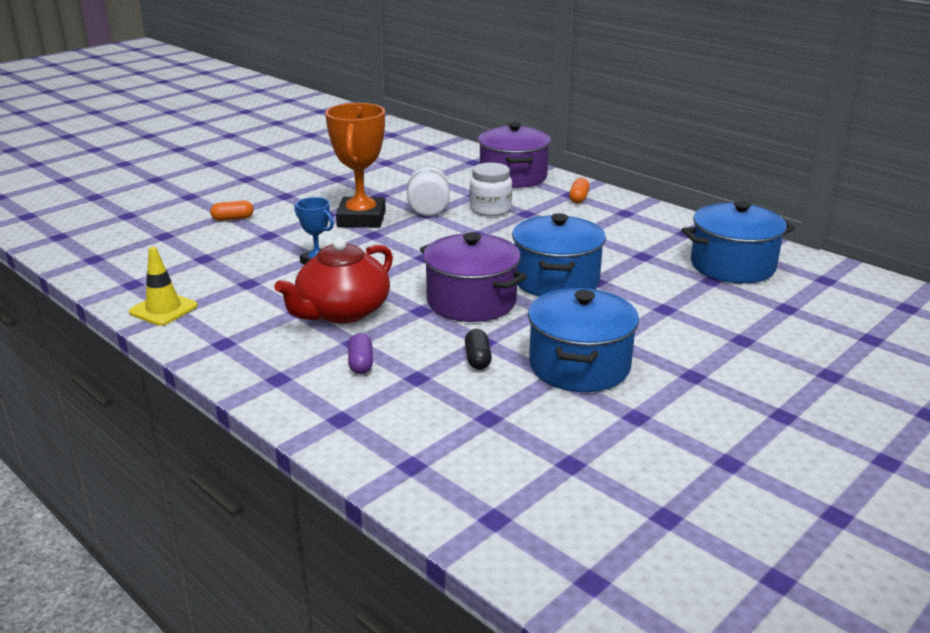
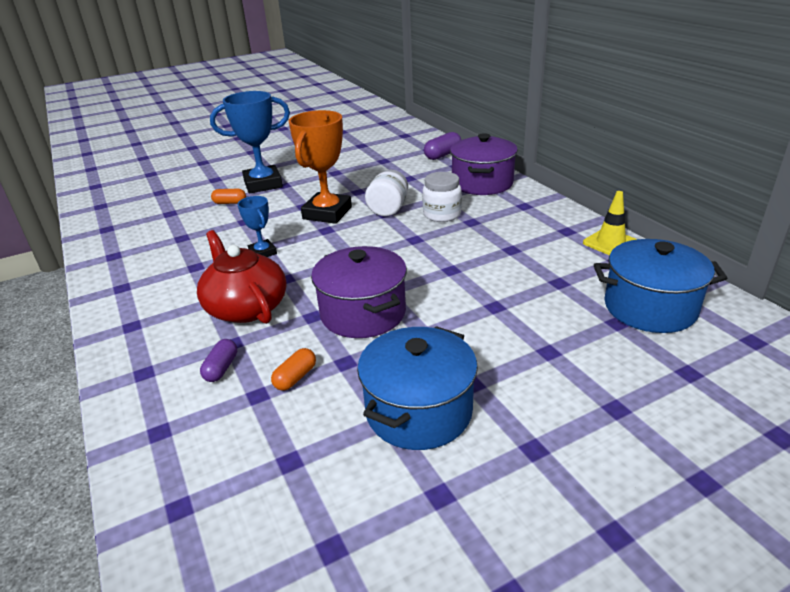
camera: 20 degrees right, 5 degrees up
(163, 309) = (115, 284): yellow traffic cone -> yellow traffic cone (610, 243)
(258, 196) = (263, 184): none -> blue trophy
(342, 311) = (246, 307): red teapot -> red teapot turned 90 degrees clockwise
(450, 152) = (442, 155): none -> purple capsule
(477, 359) = (326, 383): black capsule -> none
(556, 280) = (456, 300): blue pot -> none
(579, 198) = (530, 210): orange capsule -> orange capsule (295, 377)

